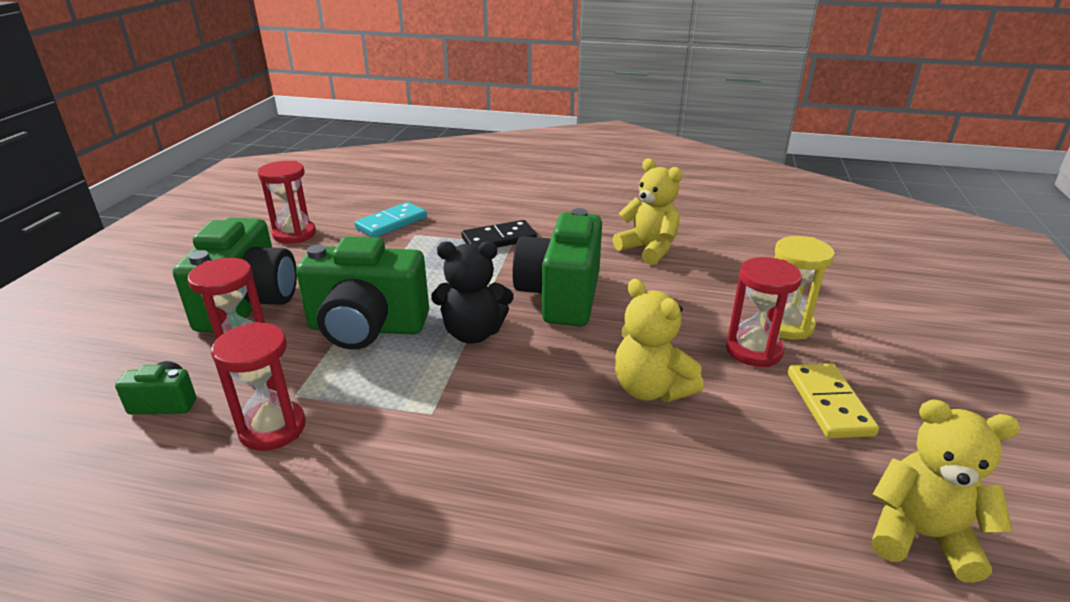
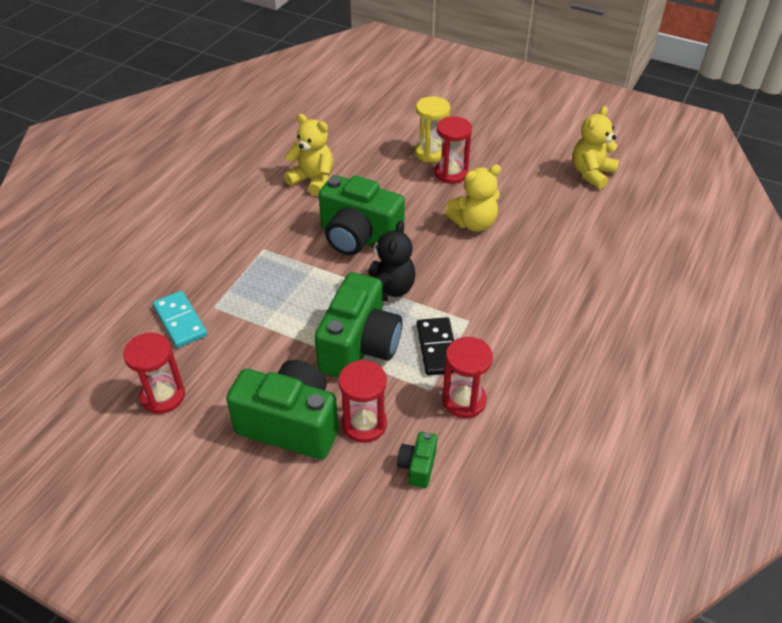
camera: 75 degrees left, 15 degrees up
(499, 239) = (253, 255): black domino -> black domino (437, 348)
(648, 249) = (313, 180): yellow teddy bear -> yellow teddy bear turned 60 degrees clockwise
(829, 403) = (503, 164): yellow domino -> none

